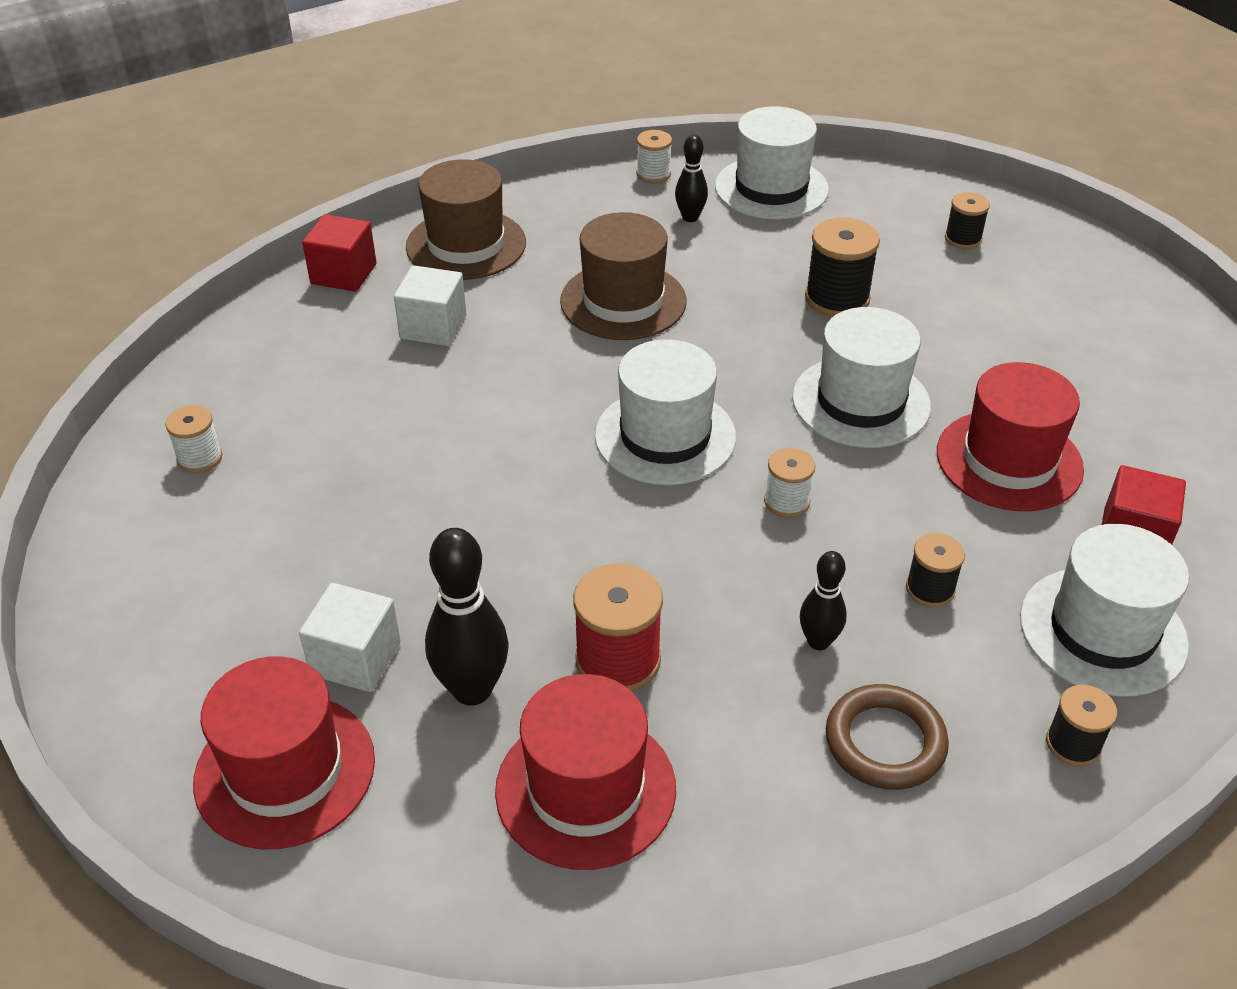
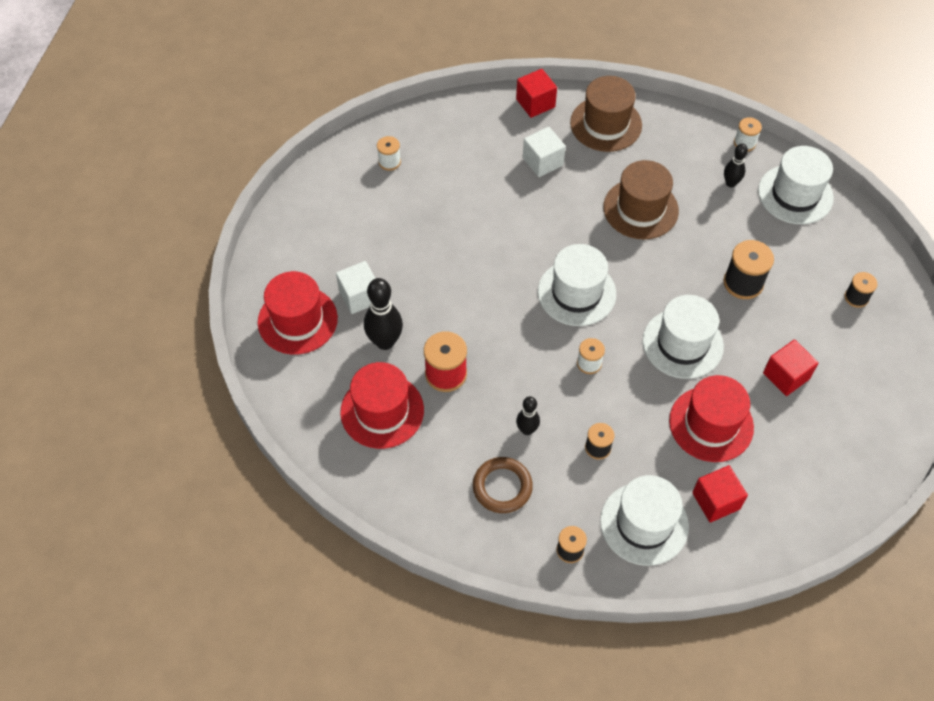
camera: 45 degrees right, 15 degrees up
(1008, 355) = (786, 376): none -> red cube

